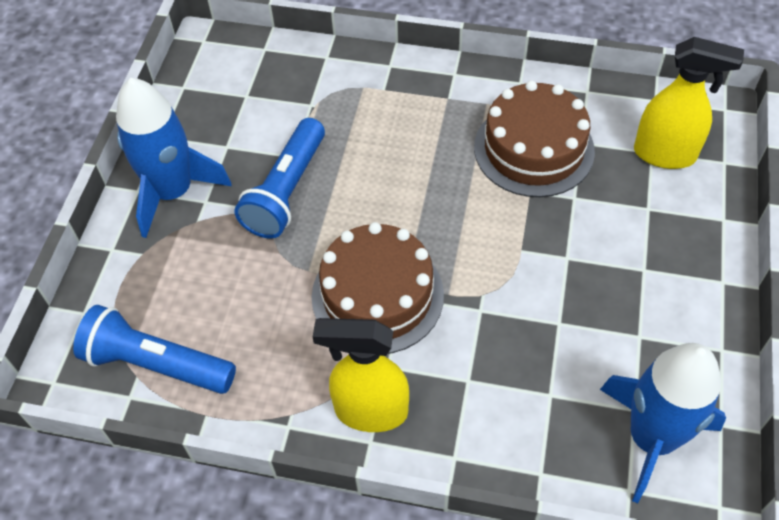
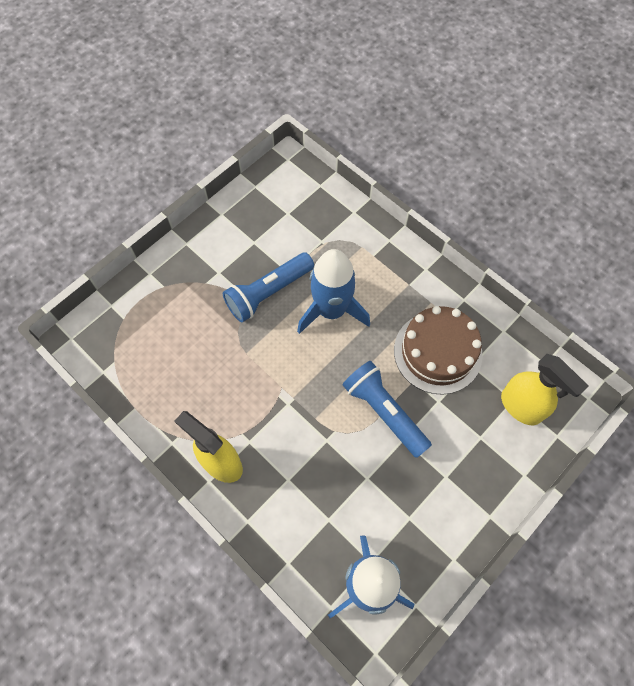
camera: 30 degrees right, 10 degrees up
(156, 364) = (128, 361): blue flashlight -> blue flashlight (384, 412)
(173, 192) = (205, 256): blue rocket -> blue rocket (331, 310)
(377, 295) = (274, 393): brown cake -> none

